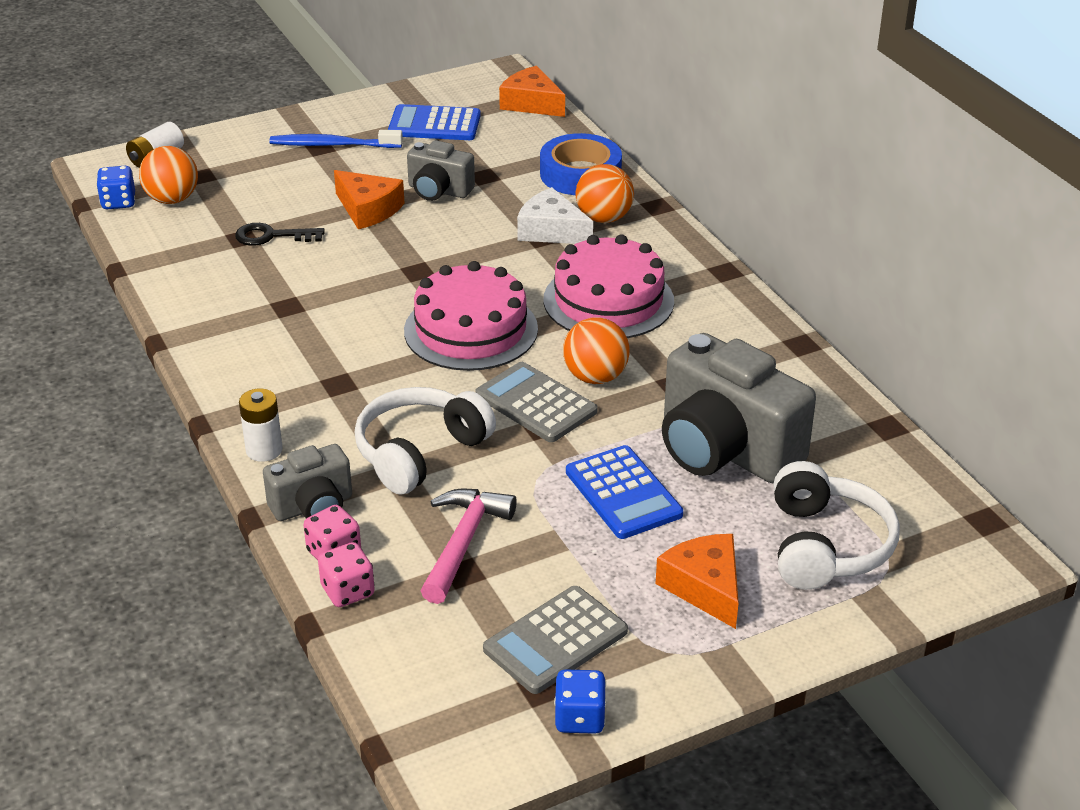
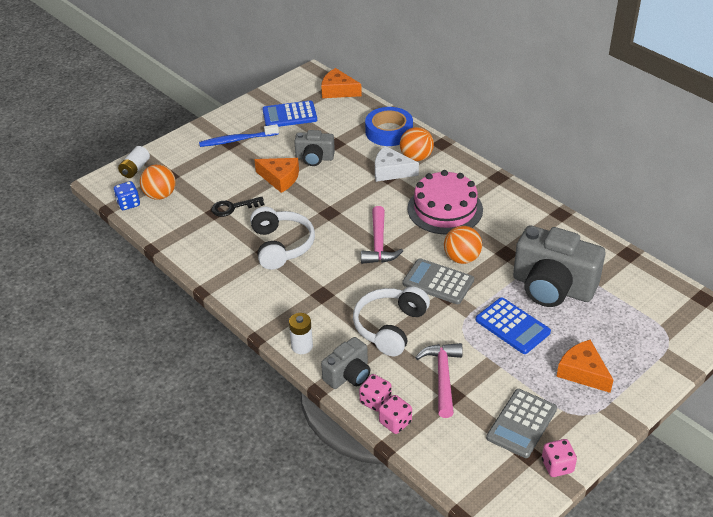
camera: 15 degrees left, 5 degrees up
(471, 330) = (378, 244): pink cake -> pink hammer
(579, 718) = (557, 466): blue dice -> pink dice
(826, 546) = (631, 332): white headphones -> white headphones (281, 246)

